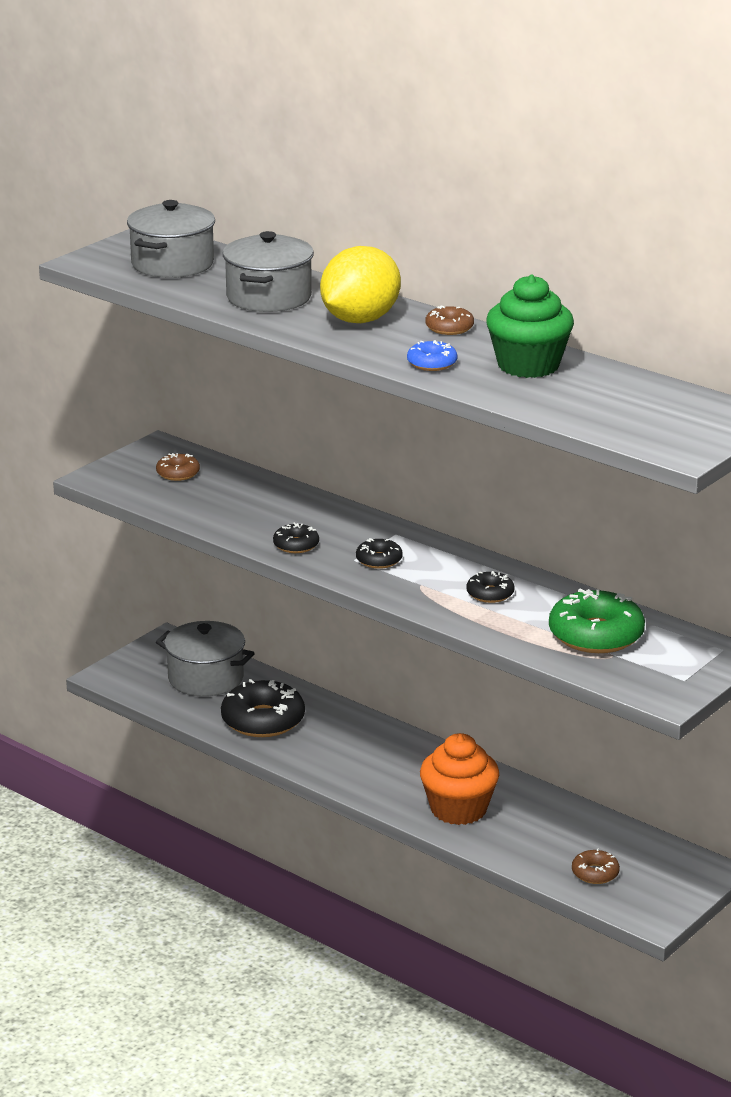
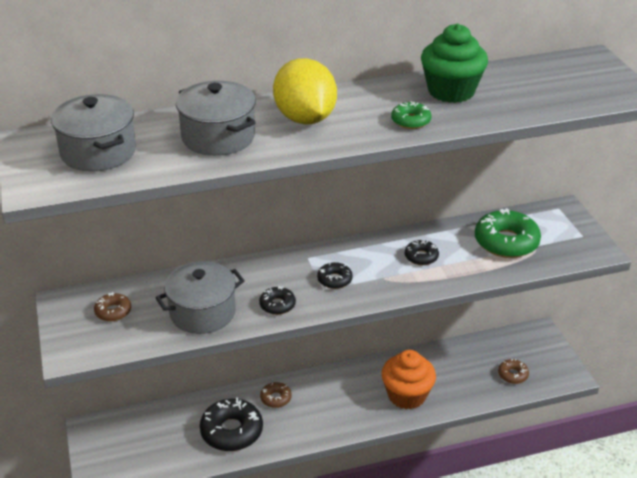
camera: 55 degrees left, 10 degrees up
(206, 678) = (155, 433): grey pot -> grey pot (202, 312)
(432, 363) = (410, 121): blue donut -> green donut
(449, 328) = (359, 94): brown donut -> brown donut (276, 398)

